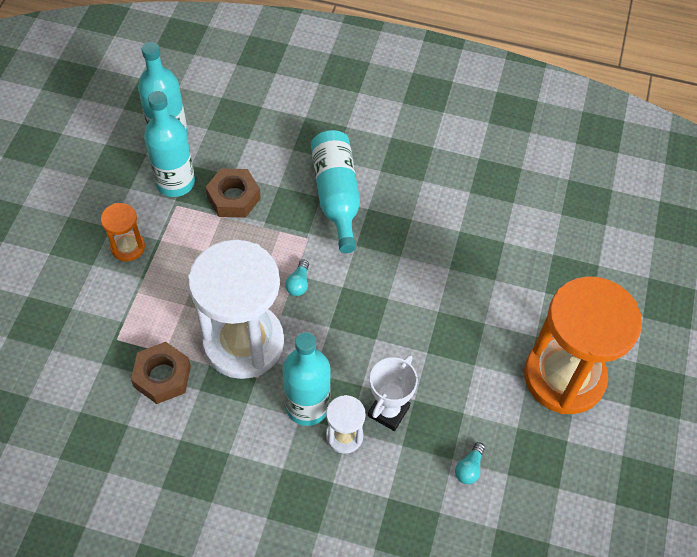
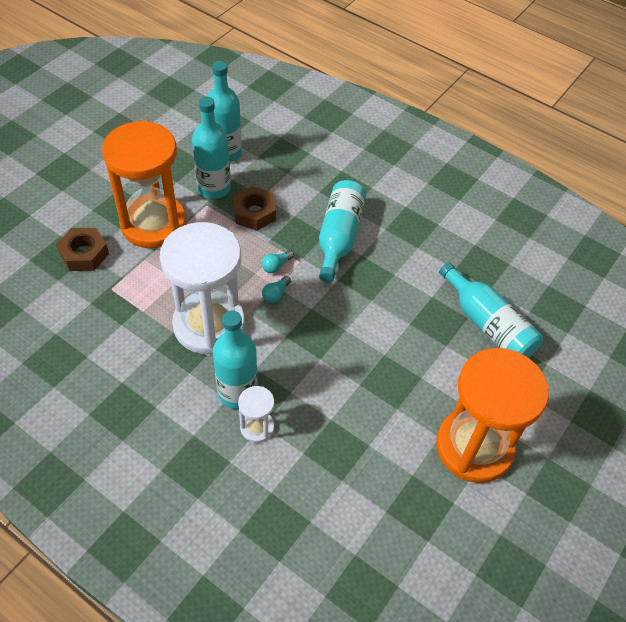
camera: 20 degrees right, 5 degrees down
(128, 247) = (153, 224): orange hourglass -> orange hourglass, size x2.27
(162, 376) = (132, 329): brown nut -> brown nut (84, 254)
(388, 411) = (304, 421): white trophy -> none
(469, 468) = (353, 493): turquoise light bulb -> turquoise light bulb (276, 266)
(527, 243) = (488, 324): none -> turquoise bottle

